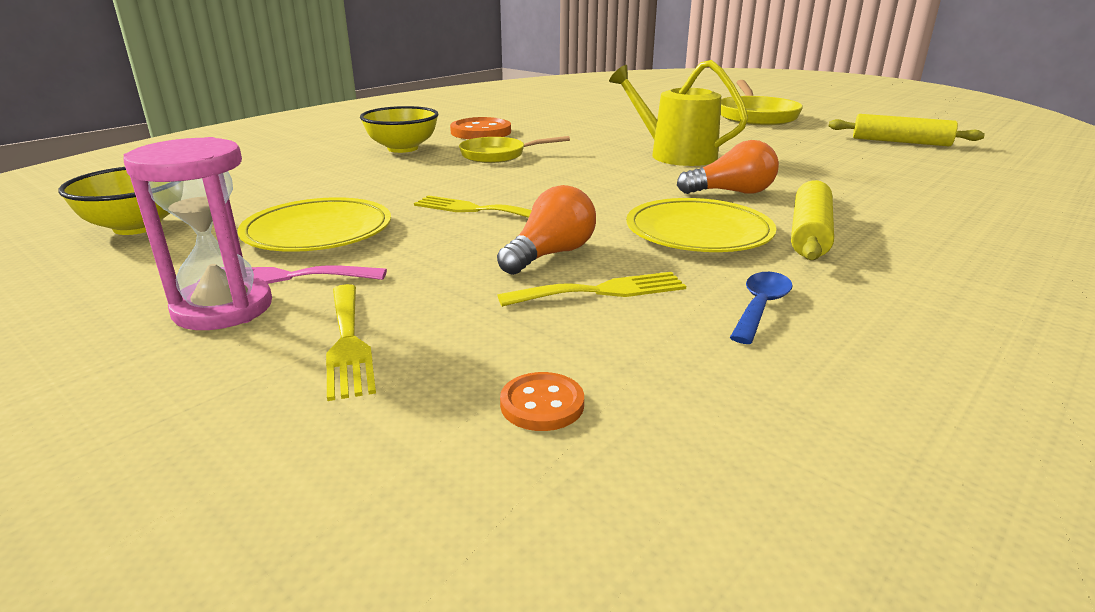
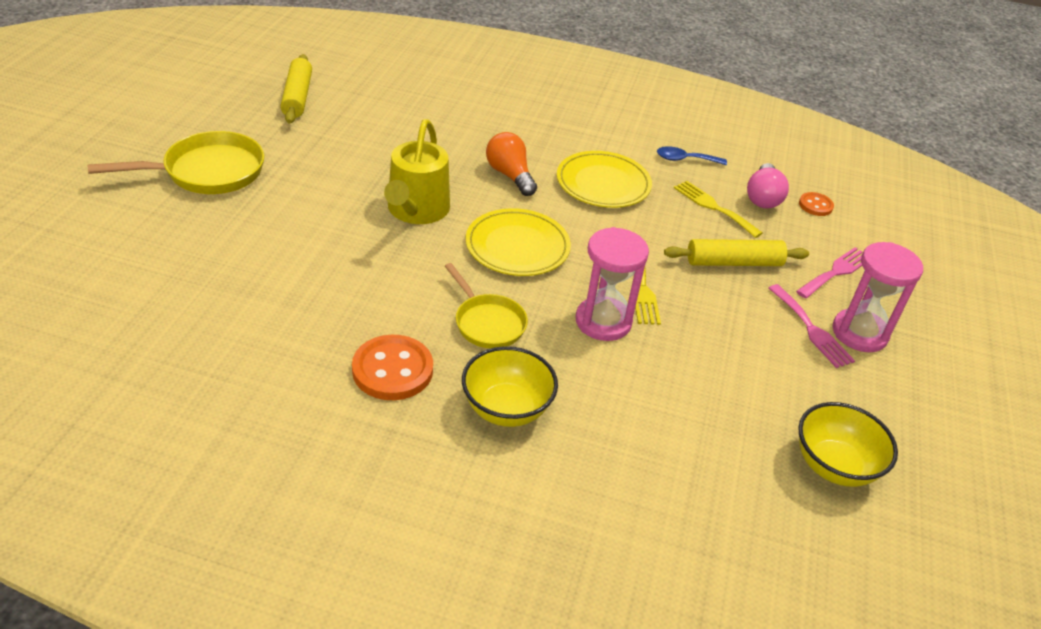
camera: 120 degrees left, 15 degrees up
(318, 232) = (747, 351): yellow plate -> yellow plate (517, 246)
(348, 343) = (836, 272): yellow fork -> pink fork
(449, 186) = (603, 321): none -> pink hourglass
(550, 254) = (686, 234): orange light bulb -> none
(605, 347) = (763, 197): none -> pink light bulb
(809, 233) = (571, 145): yellow rolling pin -> yellow rolling pin (733, 262)

